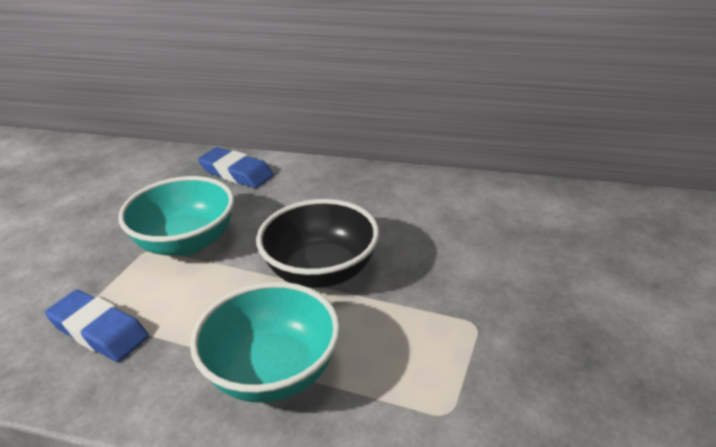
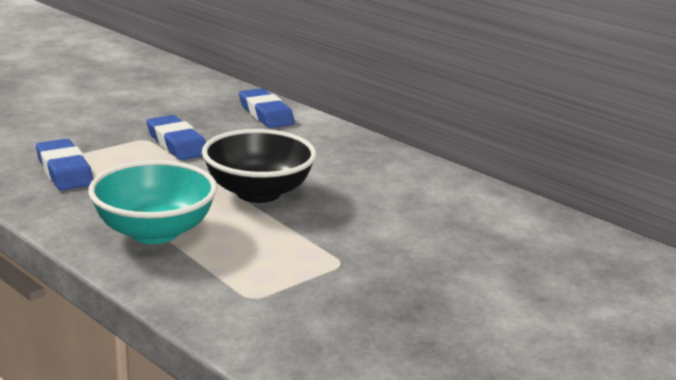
camera: 25 degrees right, 10 degrees down
(186, 242) = (177, 143): turquoise bowl -> blue eraser

